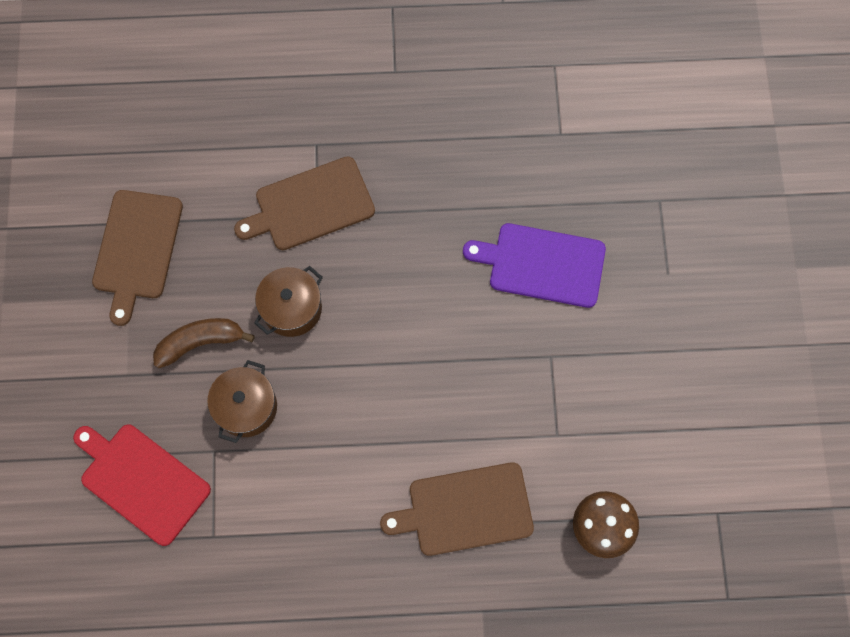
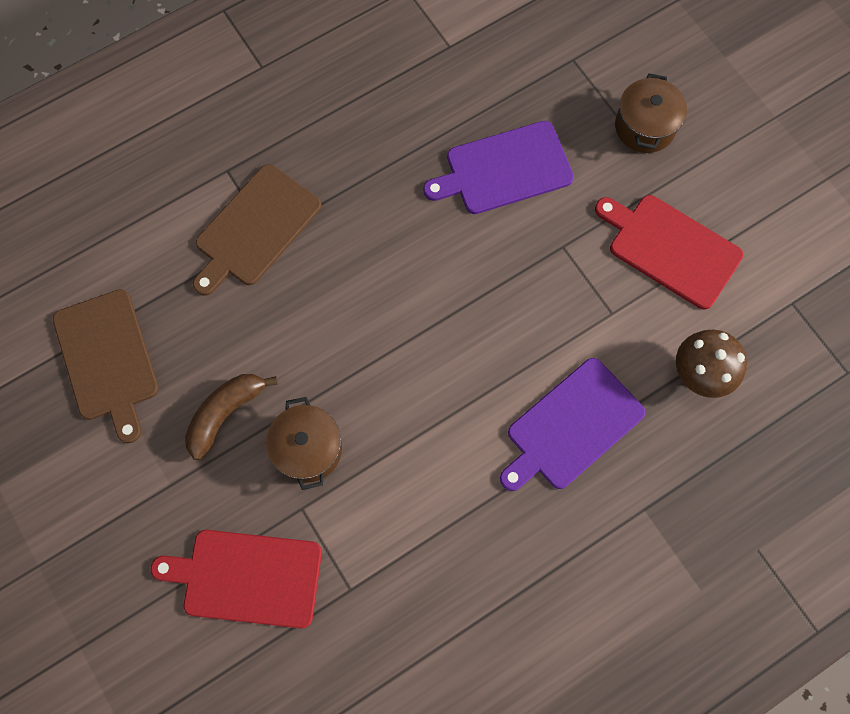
camera: 30 degrees left, 0 degrees up
(292, 308) = (296, 333): brown pot -> brown pot (645, 127)
(465, 509) = (571, 426): brown cutting board -> purple cutting board
(641, 409) = (670, 249): none -> red cutting board

